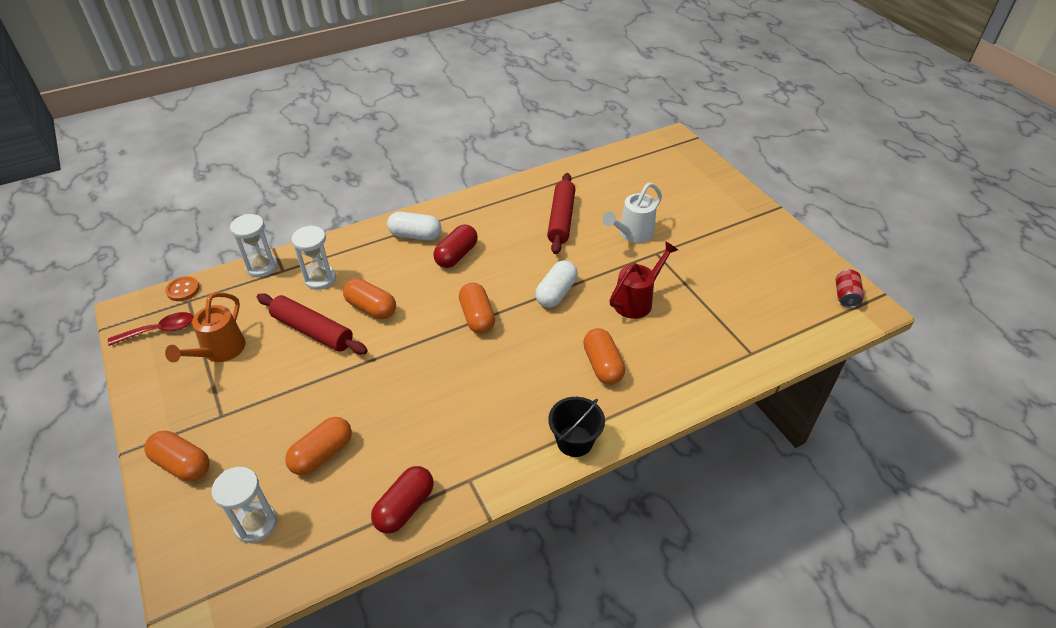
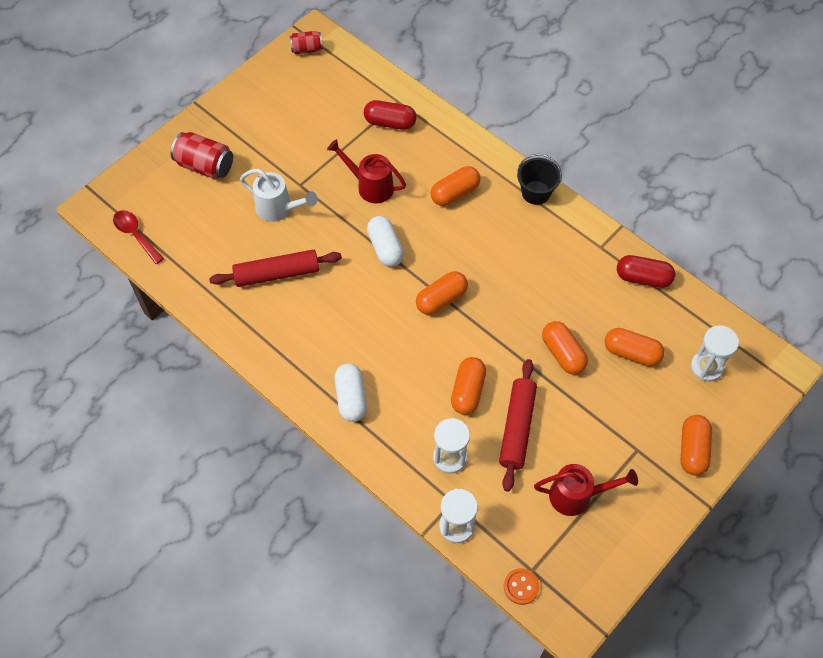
camera: 110 degrees left, 15 degrees up
(159, 330) = (580, 571): red spoon -> red spoon (135, 235)
(220, 351) = (577, 496): orange watering can -> red watering can
(361, 392) = (563, 354): none -> orange capsule
(456, 255) = (367, 347): red capsule -> red capsule (390, 123)
(556, 293) = (385, 248): white capsule -> white capsule turned 60 degrees clockwise
(699, 200) = (205, 166): none -> red can

